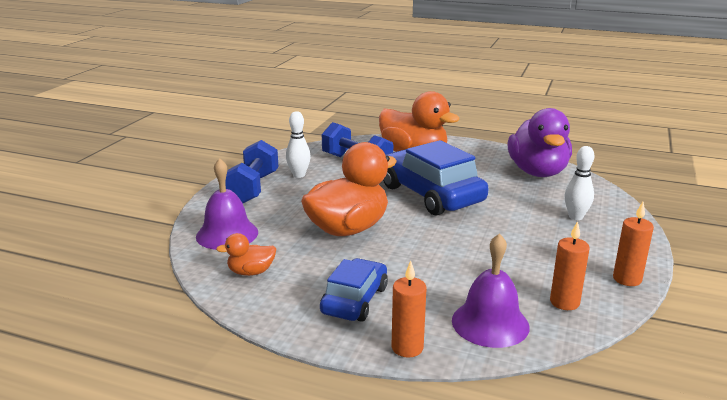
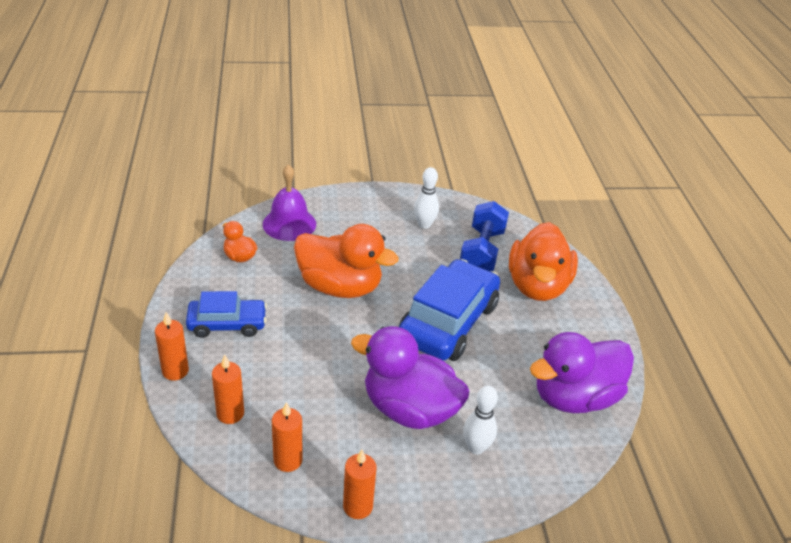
camera: 60 degrees right, 15 degrees up
(252, 188) = (377, 208): blue dumbbell -> none
(490, 323) = (230, 413): purple bell -> orange candle
(523, 233) = (409, 409): none -> purple duck

